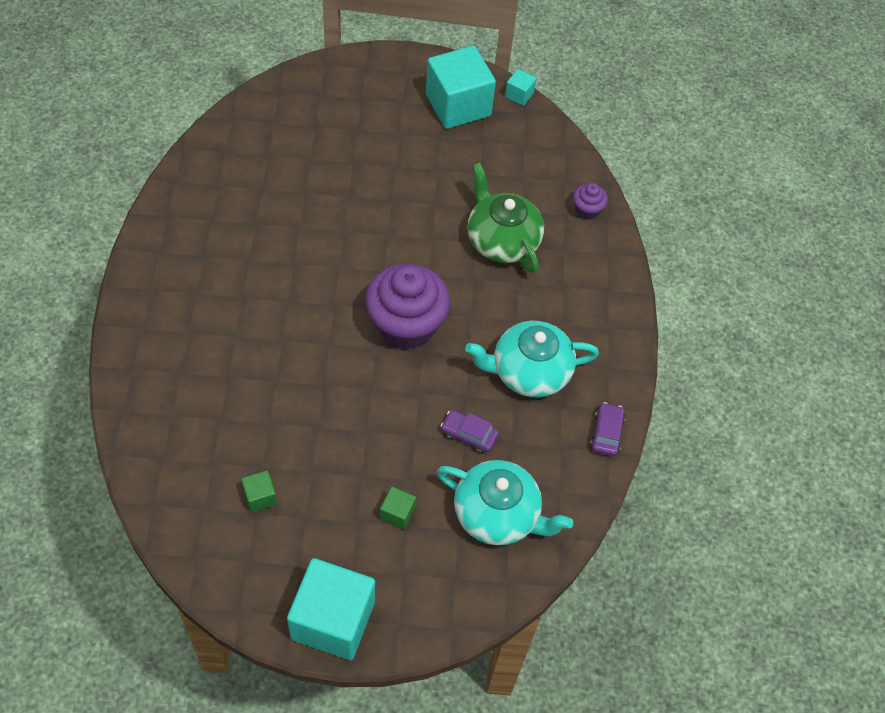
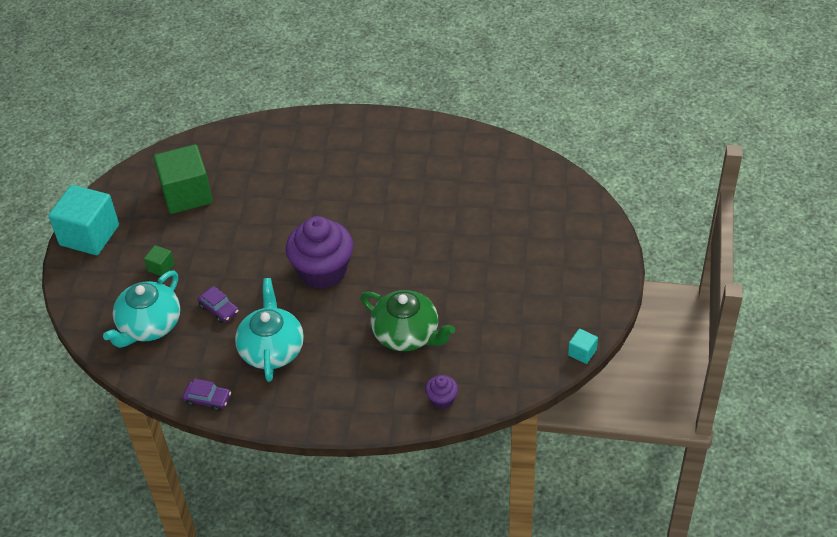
camera: 100 degrees right, 10 degrees down
(260, 497) = (187, 194): green cube -> green cube, size x2.30
(458, 105) = (563, 306): turquoise cube -> none
(469, 435) = (219, 309): purple car -> purple car turned 105 degrees clockwise
(502, 240) = (407, 334): green teapot -> green teapot turned 60 degrees clockwise

